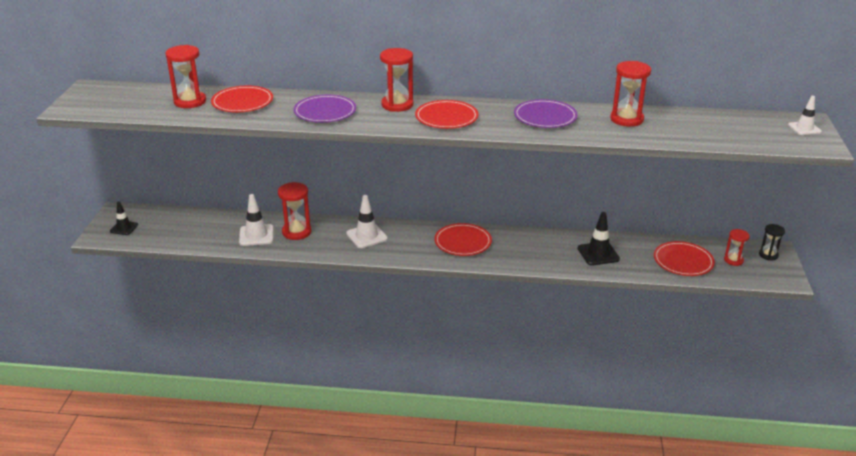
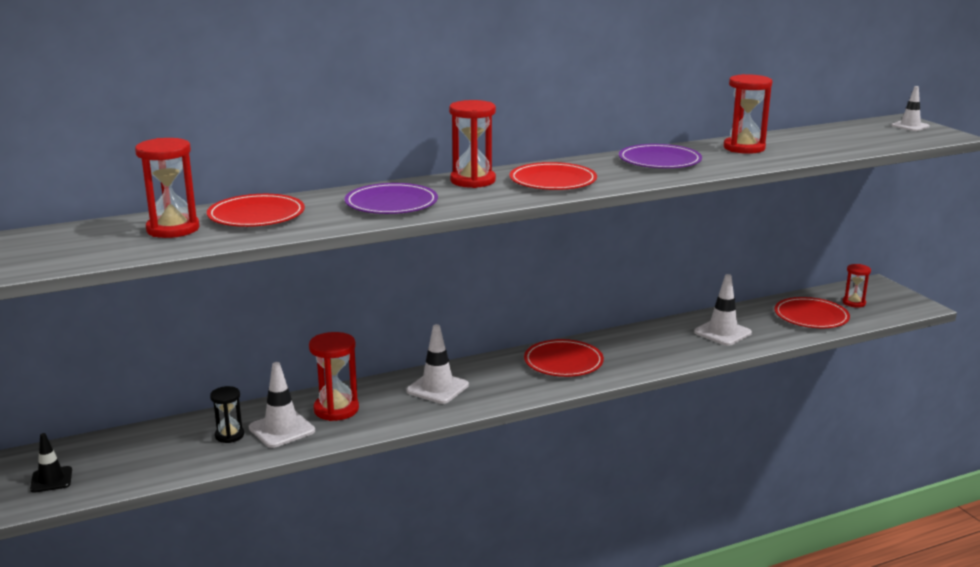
camera: 30 degrees left, 10 degrees down
(598, 254) = (722, 332): black traffic cone -> white traffic cone
(768, 255) = (877, 290): black hourglass -> black hourglass (229, 435)

